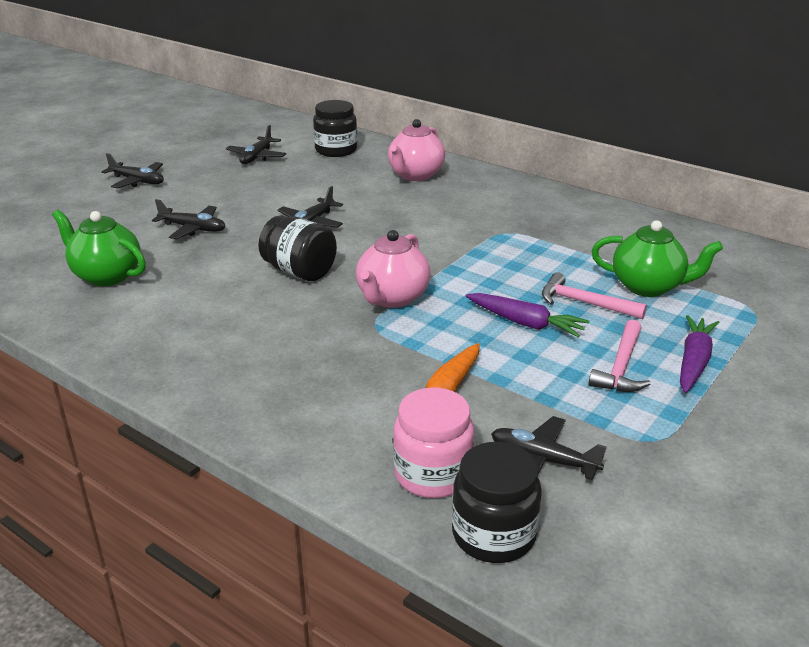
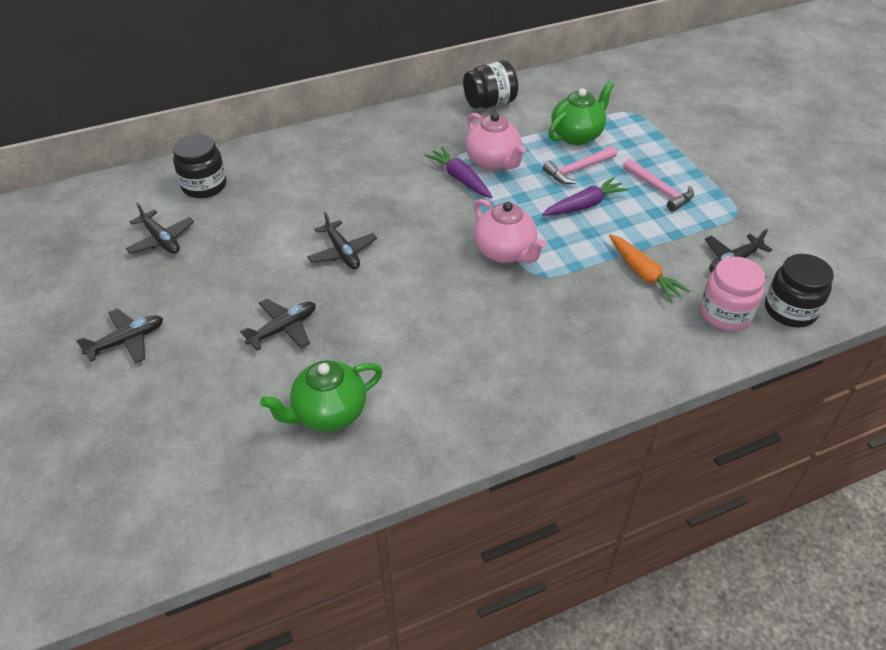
camera: 60 degrees left, 15 degrees up
(299, 272) = (424, 287): black jar -> black jar (489, 103)
(415, 175) = (308, 162): pink teapot -> pink teapot (493, 162)
(694, 361) = (671, 161): purple carrot -> purple carrot (460, 179)

